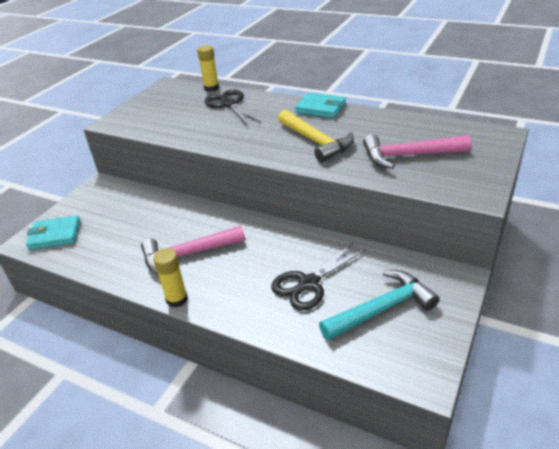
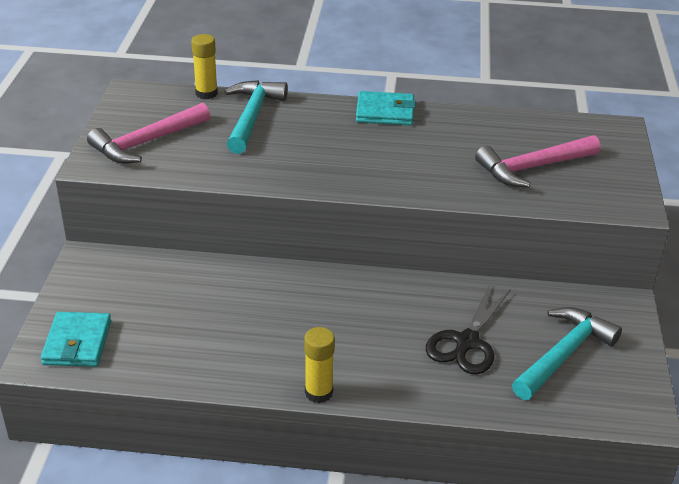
camera: 25 degrees left, 0 degrees up
(55, 235) = (77, 343): turquoise wallet -> turquoise wallet turned 60 degrees counterclockwise
(188, 254) = (293, 335): pink hammer -> pink hammer (147, 142)
(229, 104) = (252, 117): black scissors -> turquoise hammer
(315, 141) = (410, 161): yellow hammer -> none

